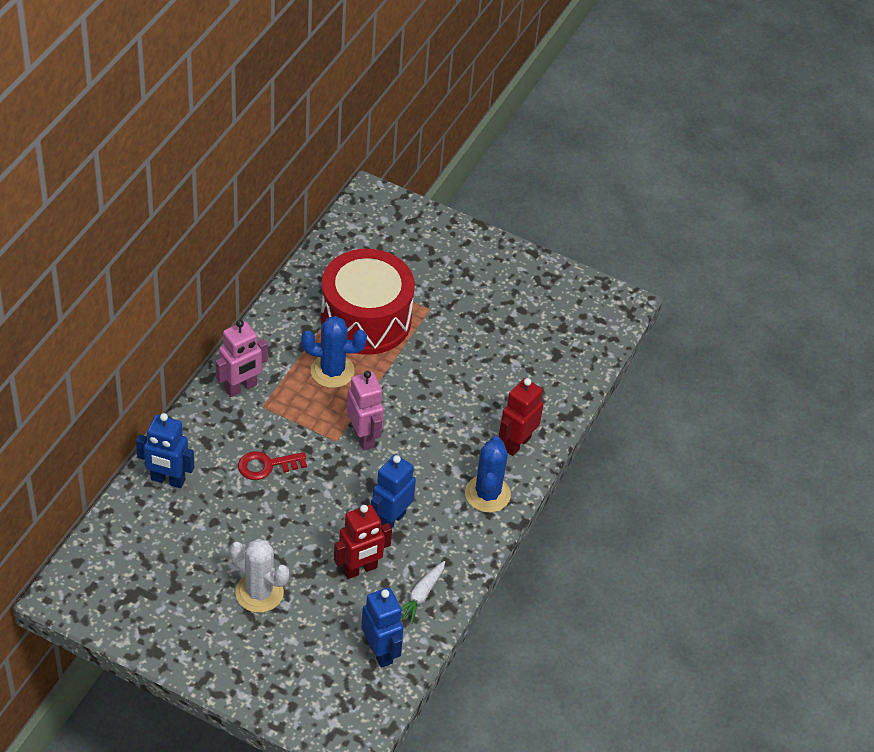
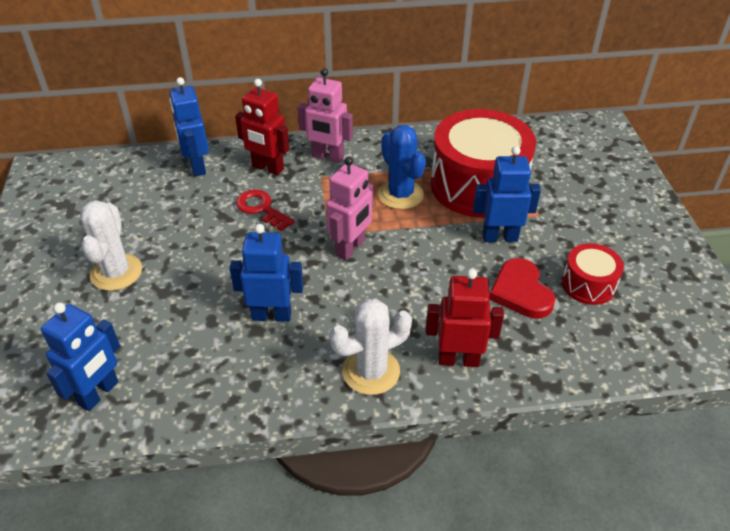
camera: 60 degrees right, 5 degrees down
(360, 569) = (193, 324): red robot -> red robot (267, 168)
(421, 595) = (195, 388): white carrot -> none
(430, 346) = (499, 237): none -> blue robot
(487, 494) = (371, 371): blue cactus -> white cactus
(490, 372) = (521, 292): none -> red heart
(515, 333) = (588, 284): none -> red drum

